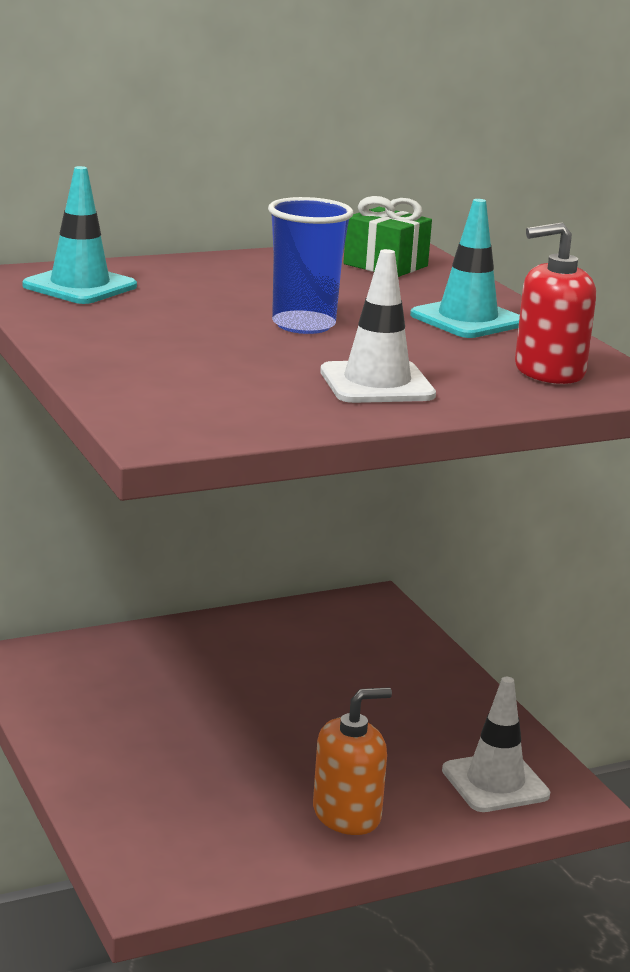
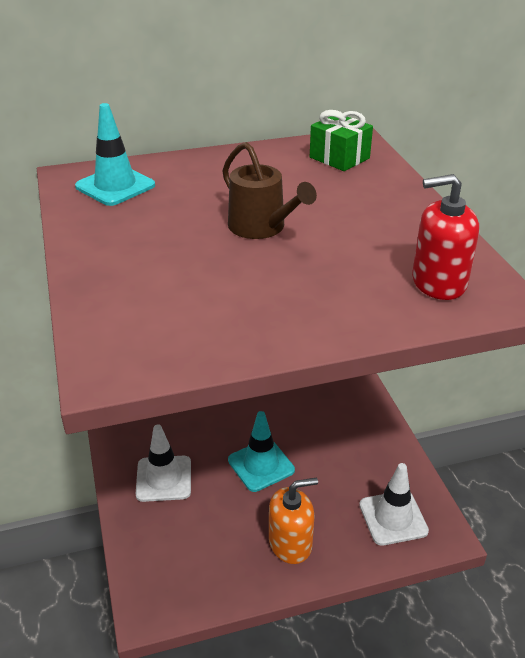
camera: 10 degrees right, 15 degrees up
(303, 325) = (261, 227): blue cup -> brown watering can
(377, 384) = (298, 300): white traffic cone -> white traffic cone (164, 479)
(467, 319) = (386, 219): turquoise traffic cone -> turquoise traffic cone (261, 465)

